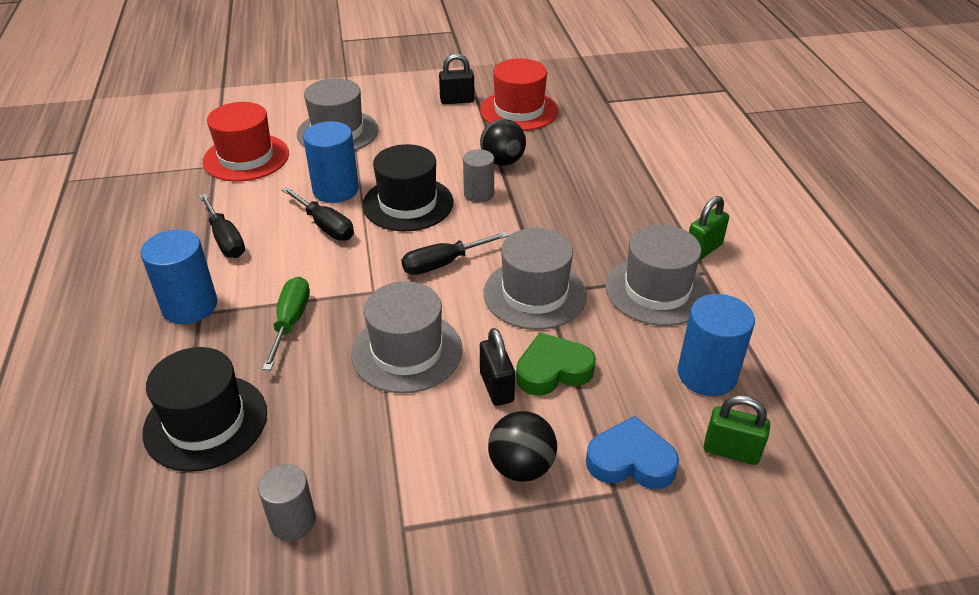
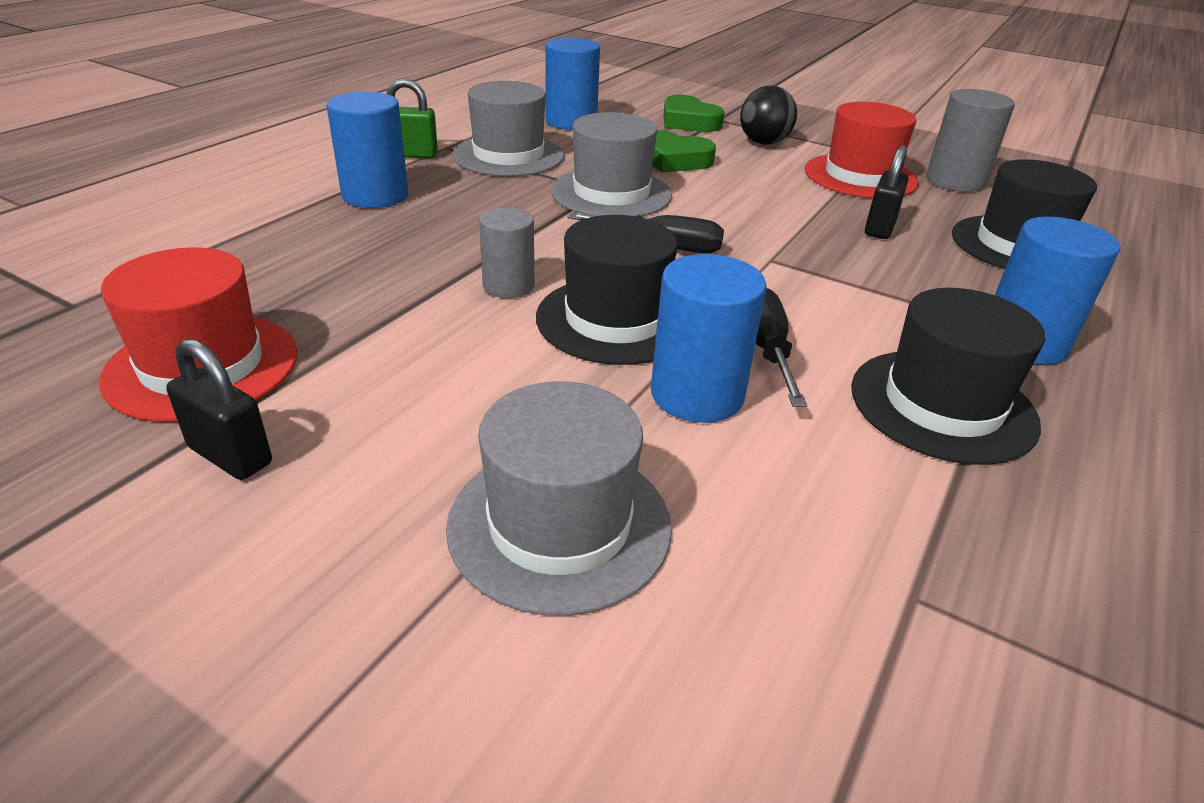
camera: 140 degrees left, 5 degrees down
(225, 239) = (942, 405): black screwdriver -> black hat
(246, 157) = (822, 575): red hat -> red hat (860, 176)
(290, 322) = (890, 275): green screwdriver -> none
(293, 521) = (955, 181): grey cylinder -> grey cylinder, size x1.52
(407, 351) = (783, 211): grey hat -> none
(496, 387) = (731, 170): black padlock -> black padlock (879, 228)
(502, 162) = (402, 305): black ball -> none
(631, 461) = (688, 122): blue heart -> green heart
(642, 206) = (375, 195): none -> blue cylinder
(731, 451) = (622, 104): green padlock -> none

